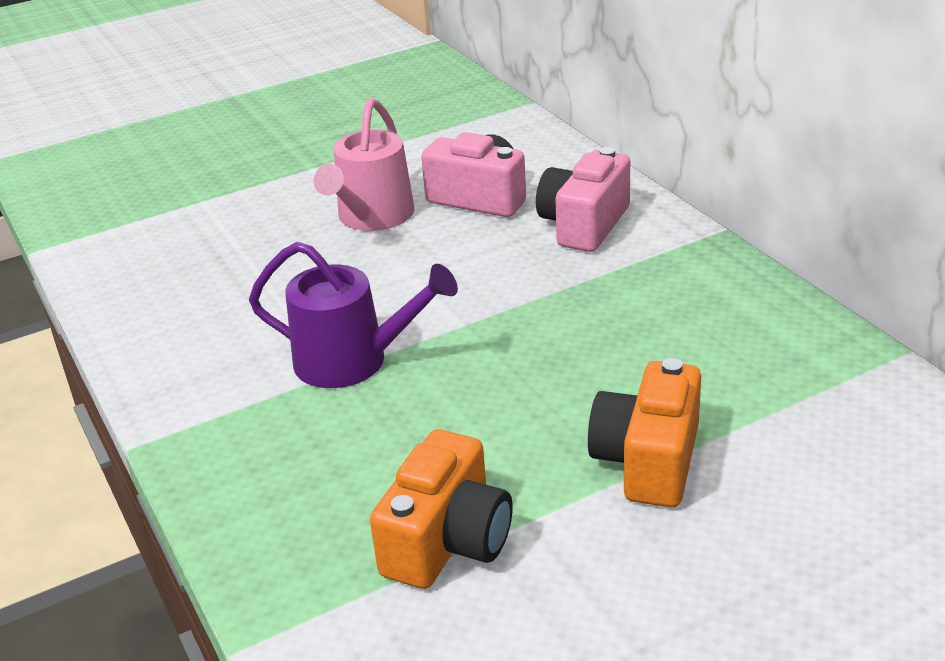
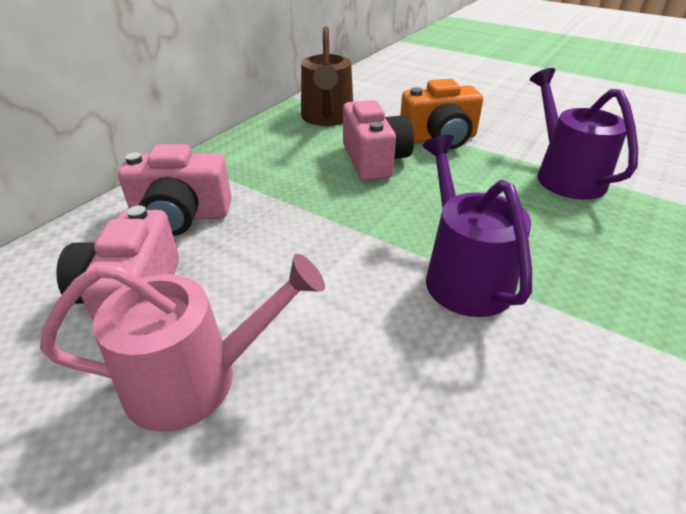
camera: 120 degrees left, 5 degrees up
(447, 541) = (565, 176): orange camera -> purple watering can
(618, 373) = (374, 160): none -> pink camera
(791, 367) = (327, 118): none -> brown watering can

